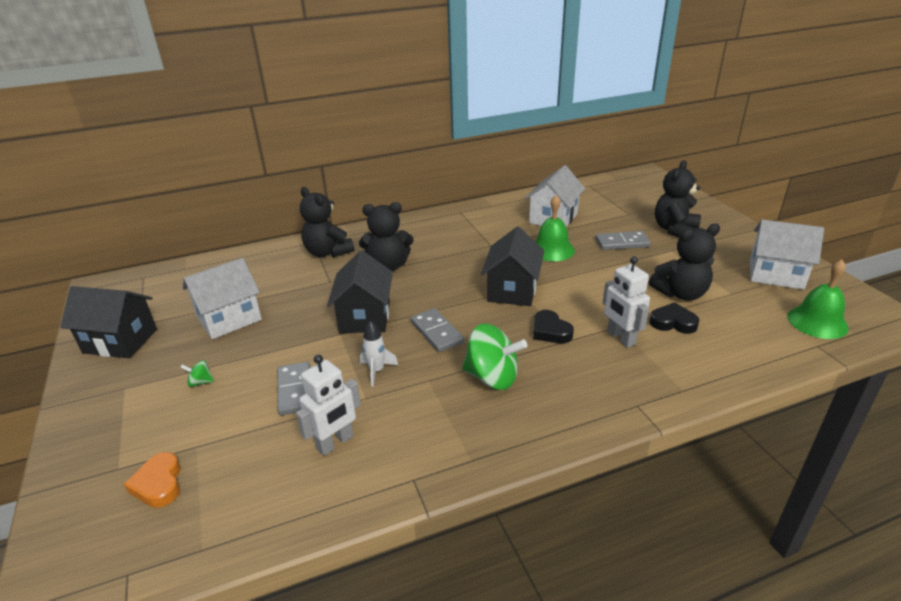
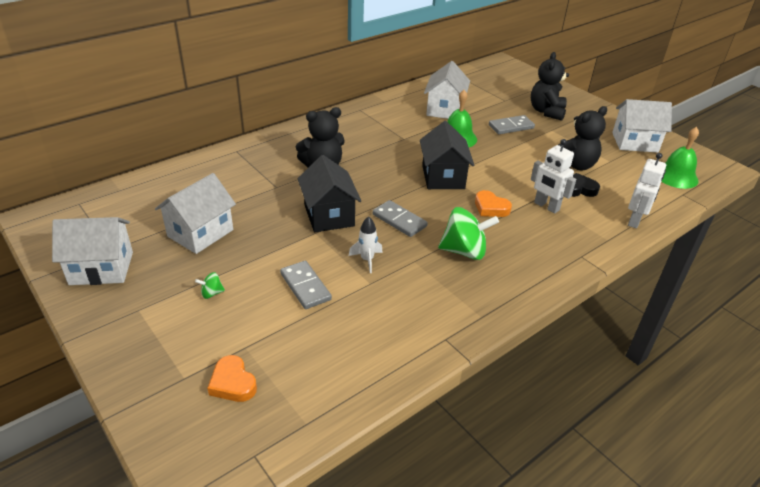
camera: 20 degrees left, 5 degrees up
(120, 341) = (101, 268): black house -> white house
(328, 252) = (257, 159): black teddy bear -> none
(335, 443) = (367, 323): white robot -> white robot (635, 220)
(550, 331) = (490, 208): black heart -> orange heart

